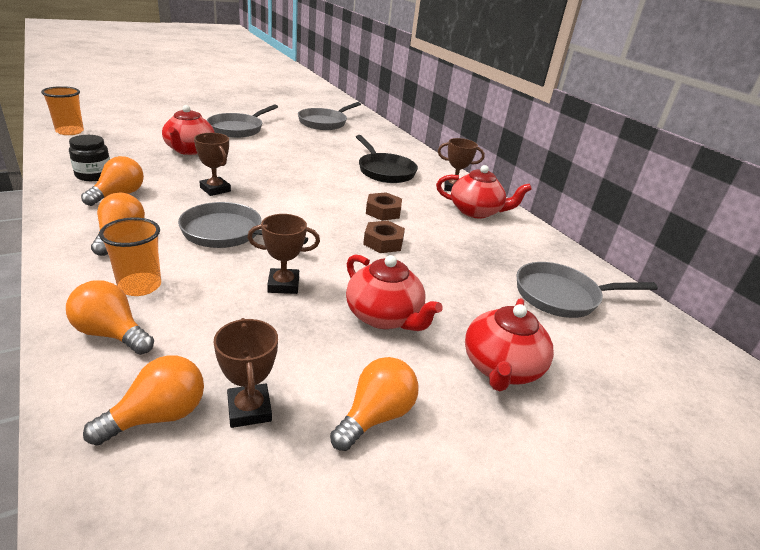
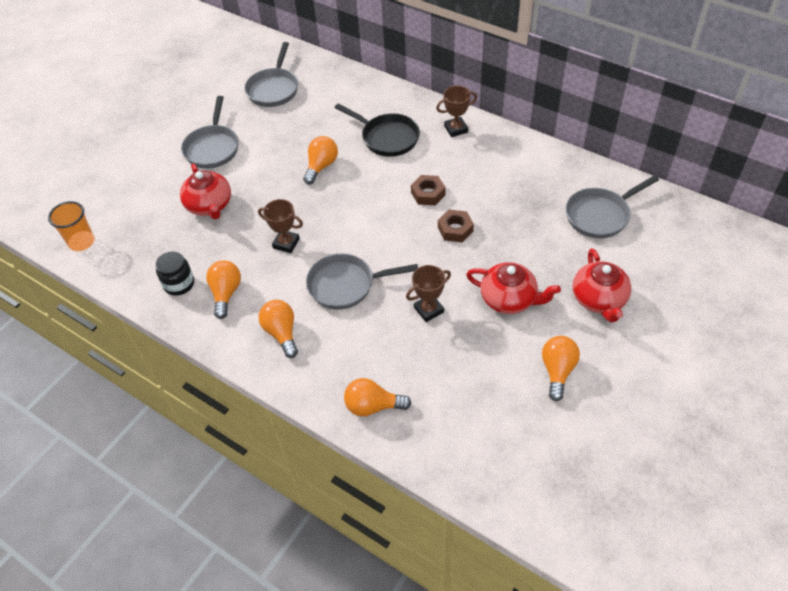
camera: 20 degrees left, 20 degrees up
(140, 286) = (346, 364): orange cup -> none
(158, 416) = (454, 435): orange light bulb -> orange light bulb (321, 166)
(249, 409) = (494, 405): brown trophy -> none
(476, 211) = (492, 152): red teapot -> none

